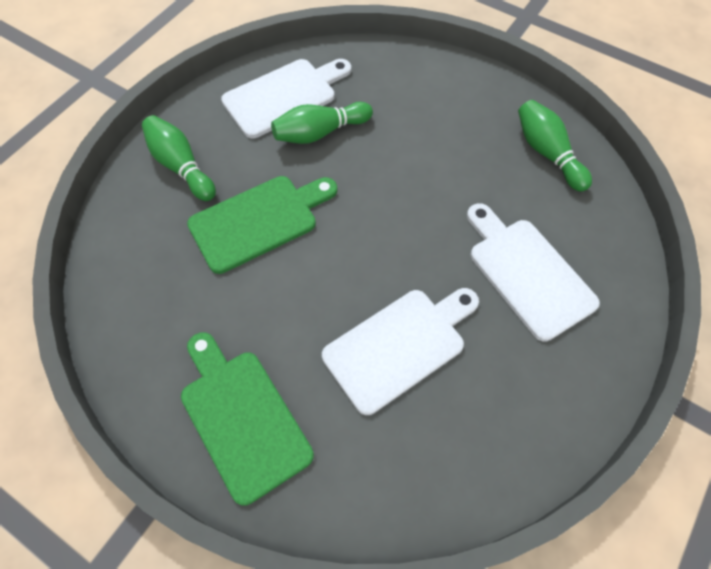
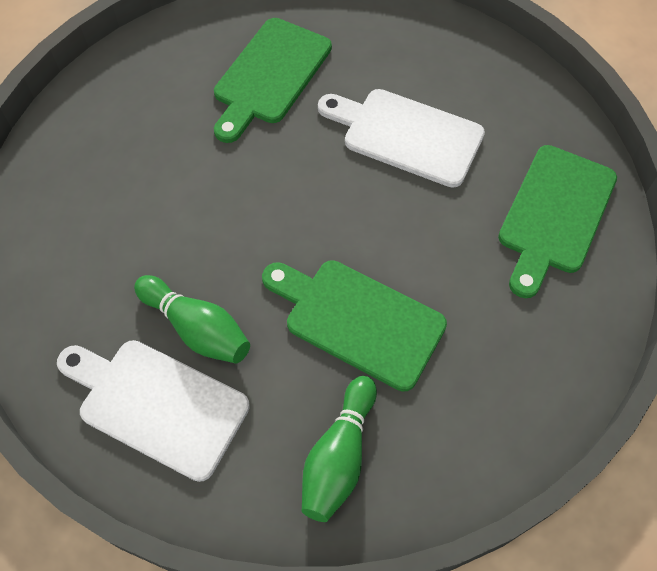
camera: 120 degrees left, 0 degrees up
(527, 273) = (269, 76): white cutting board -> green cutting board
(547, 153) = (111, 106): green bowling pin -> none

